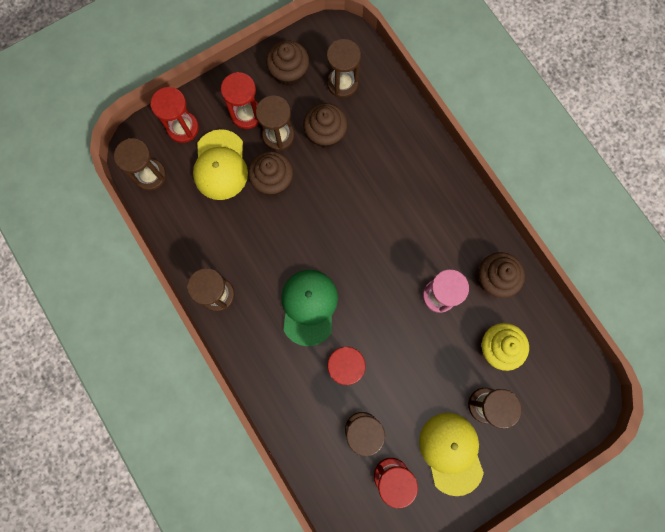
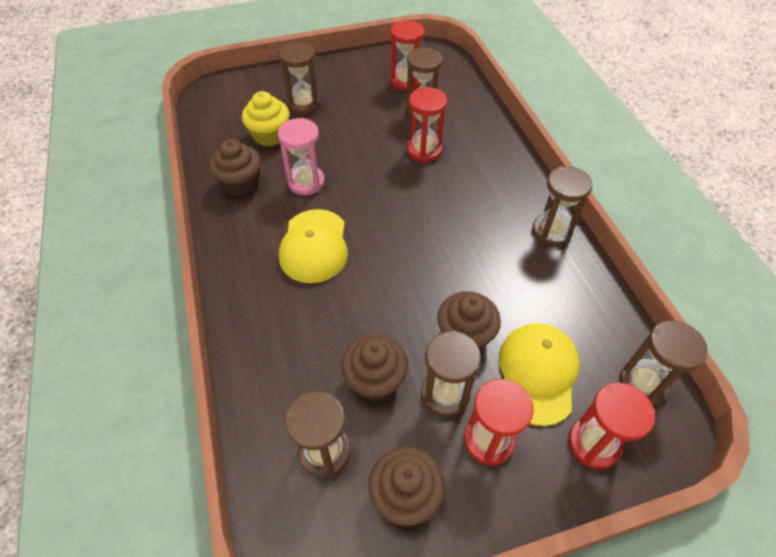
camera: 165 degrees left, 25 degrees down
(309, 307) = (449, 201): green cap -> none
(451, 452) = (348, 84): yellow cap -> yellow cap (314, 246)

